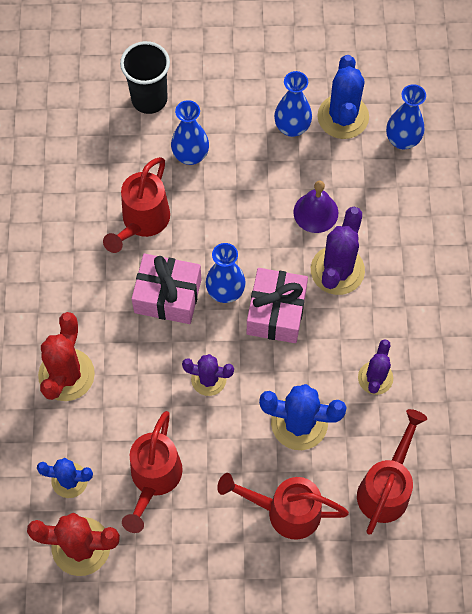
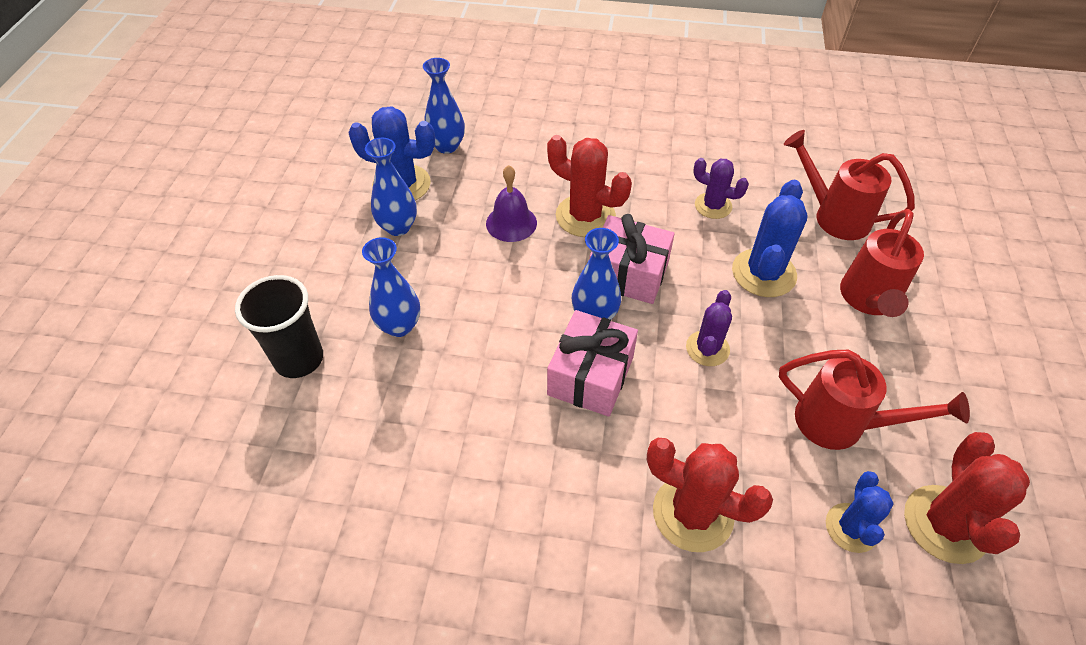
camera: 80 degrees left, 15 degrees down
(142, 222) = (479, 391): red watering can -> none
(337, 270) = (585, 216): purple cactus -> red cactus

